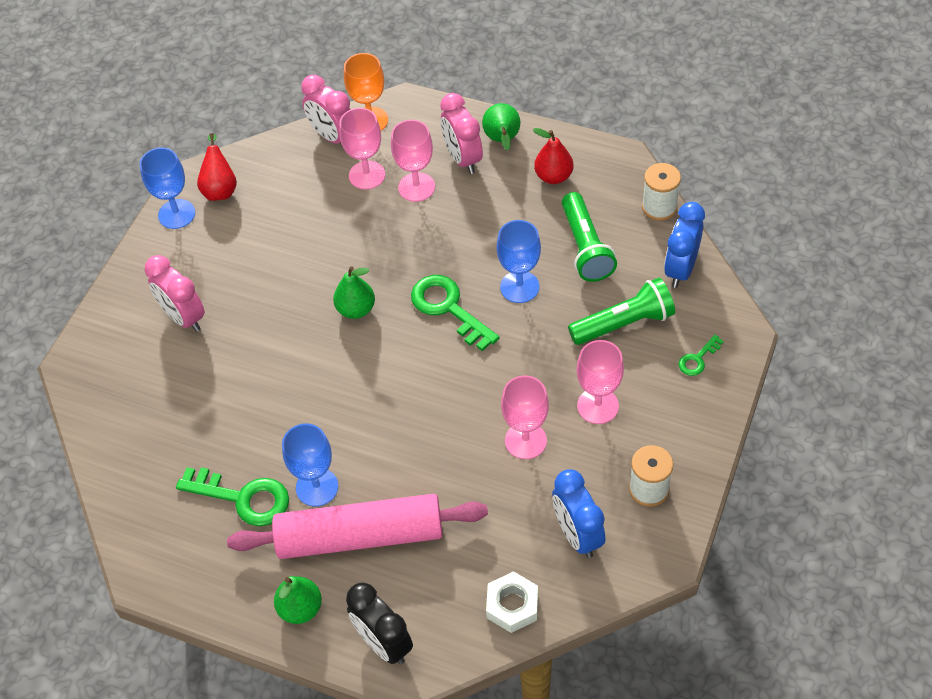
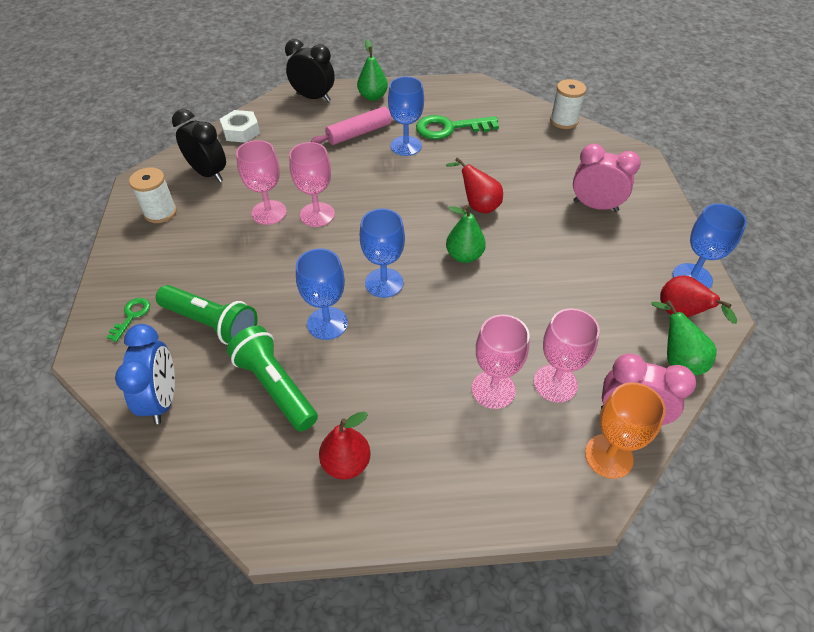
camera: 150 degrees right, 5 degrees down
(299, 364) = (478, 205): none -> red pear
(360, 536) = (359, 133): pink rolling pin -> pink rolling pin, size x0.58
(448, 308) = (384, 283): green key -> blue goblet
(463, 158) = (466, 446): pink clock -> none
(502, 140) = (434, 492): green pear -> green pear (677, 359)
(577, 535) = (208, 174): blue clock -> black clock
(598, 406) = (217, 252): pink goblet -> pink goblet (317, 214)
(624, 324) = (211, 324): green flashlight -> green flashlight turned 105 degrees counterclockwise
(659, 207) = (202, 469): white spool -> white spool (563, 121)

